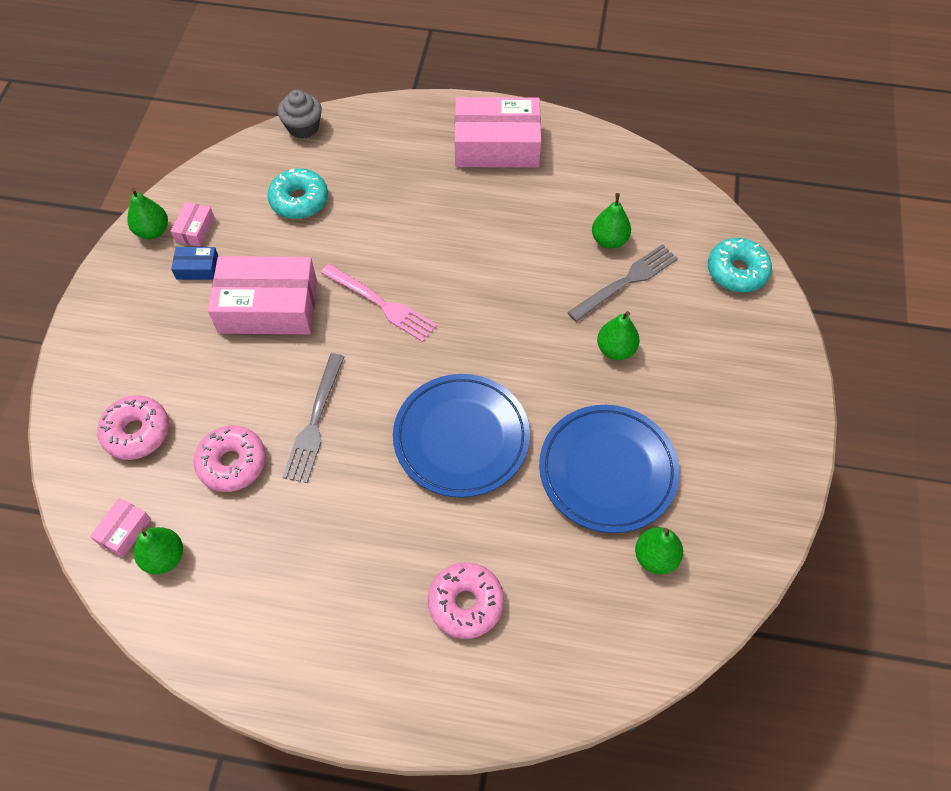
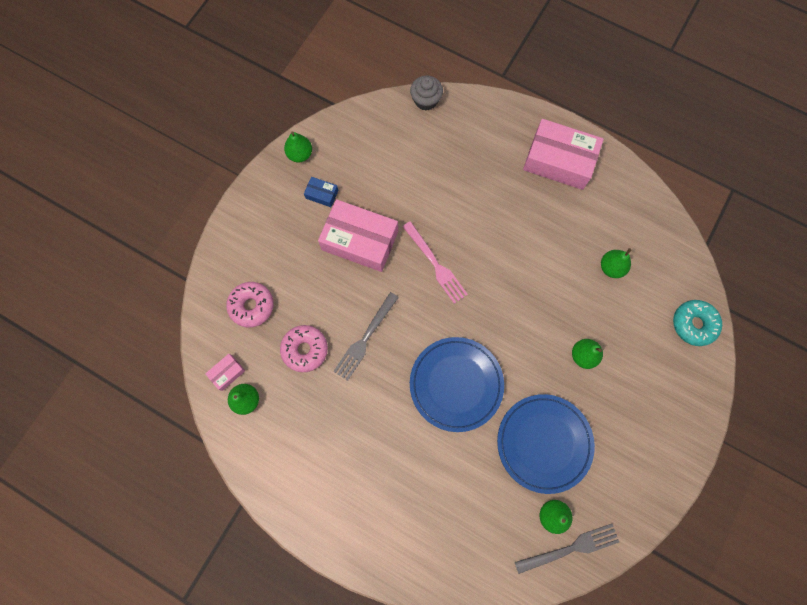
camera: 20 degrees right, 15 degrees up
(195, 229) = (328, 162): pink box -> none
(299, 200) = (405, 162): turquoise donut -> none
(466, 603) = (420, 500): pink donut -> none
(627, 281) = (611, 304): grey fork -> grey fork (571, 548)

